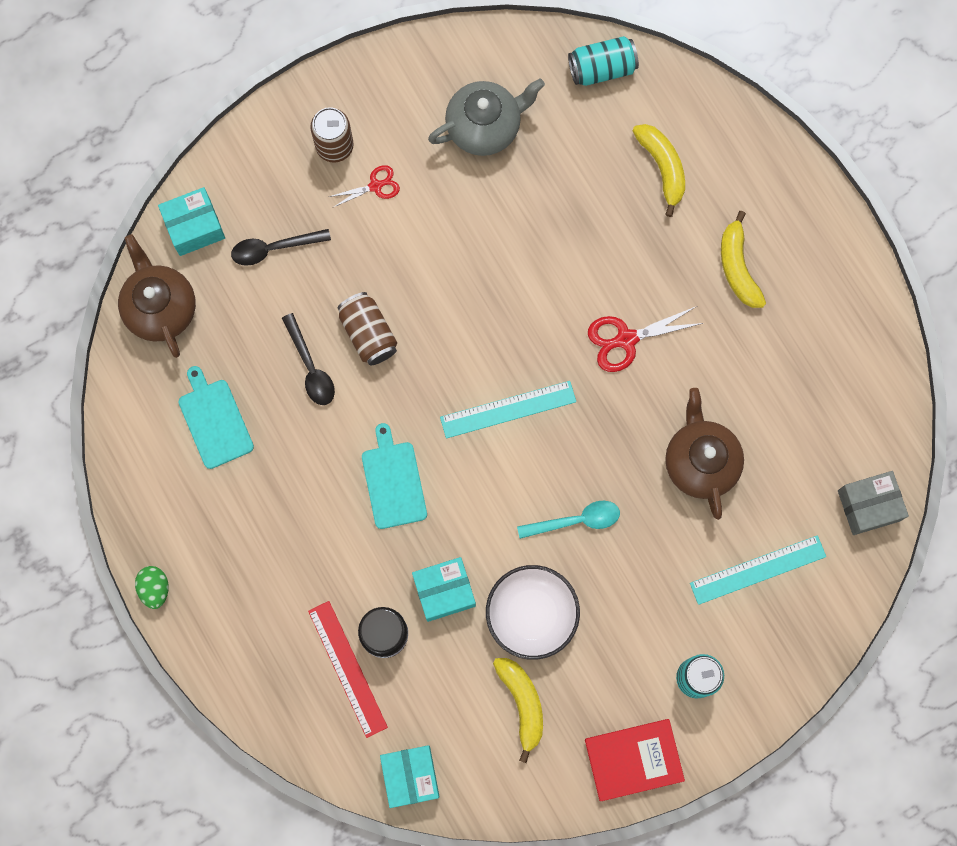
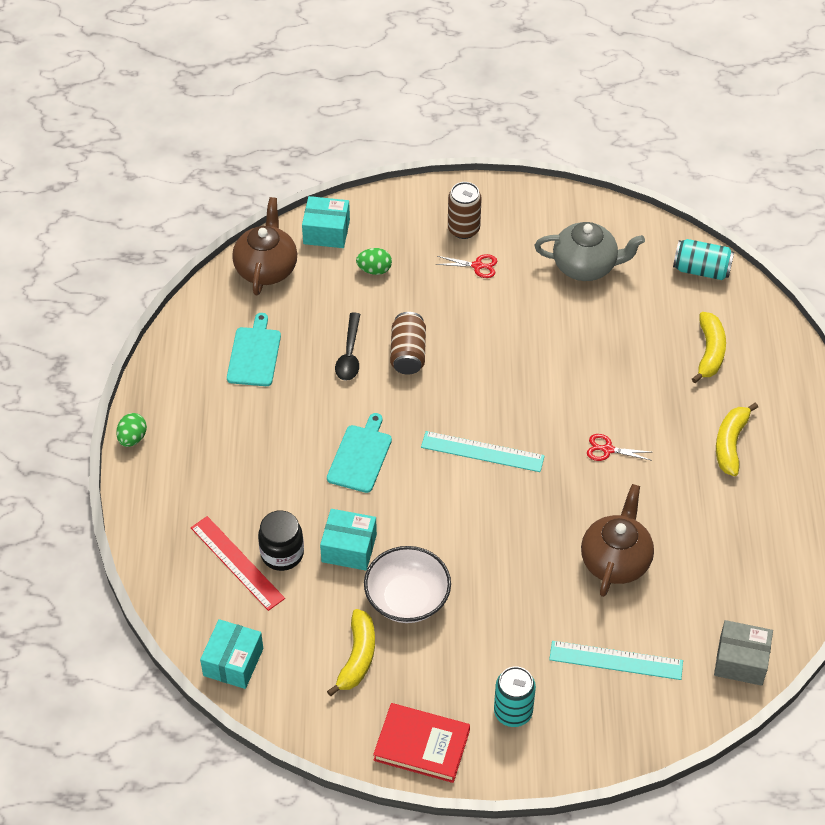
camera: 30 degrees right, 25 degrees down
(273, 248) = (374, 270): black spoon -> green egg
(347, 668) = (237, 563): red ruler -> red ruler turned 45 degrees counterclockwise
(576, 520) = (487, 552): turquoise spoon -> none
(625, 339) = (607, 449): red scissors -> red scissors, size x0.63

